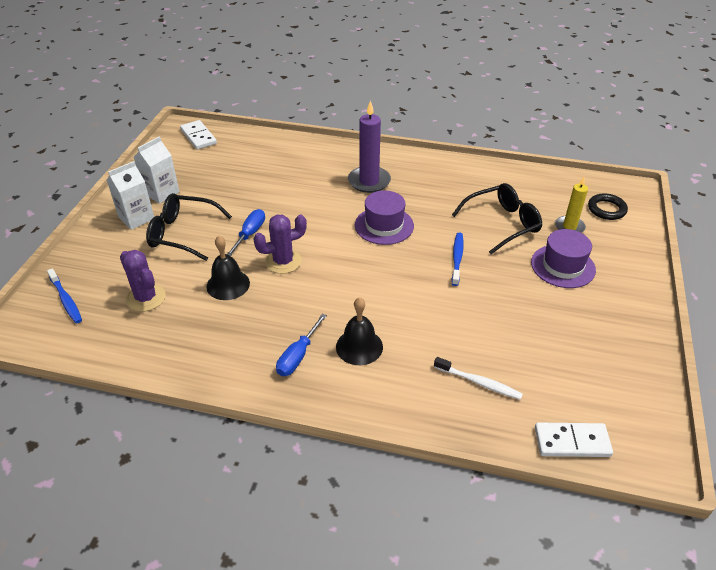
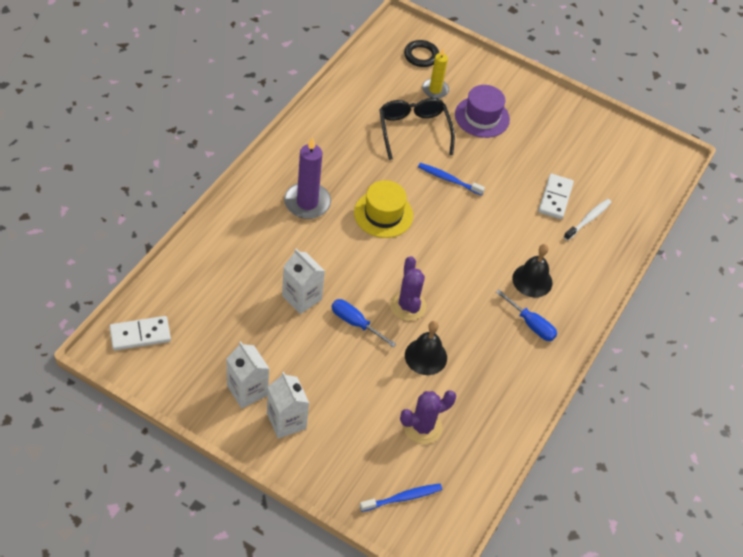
camera: 80 degrees left, 10 degrees up
(182, 233) = (331, 381): black glasses -> none
(265, 200) = (302, 297): none -> white carton
(384, 225) = (383, 214): purple hat -> yellow hat
(572, 442) = (650, 191): white domino -> white domino (555, 198)

